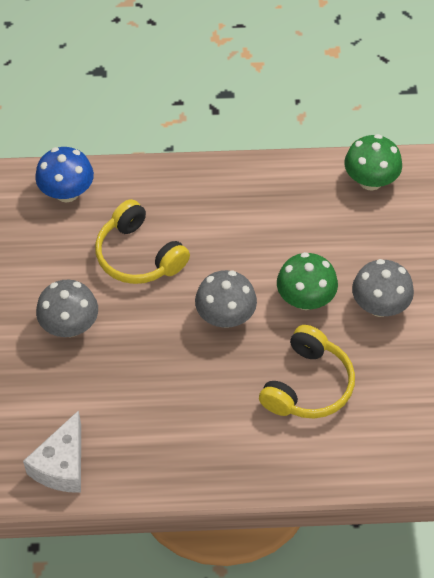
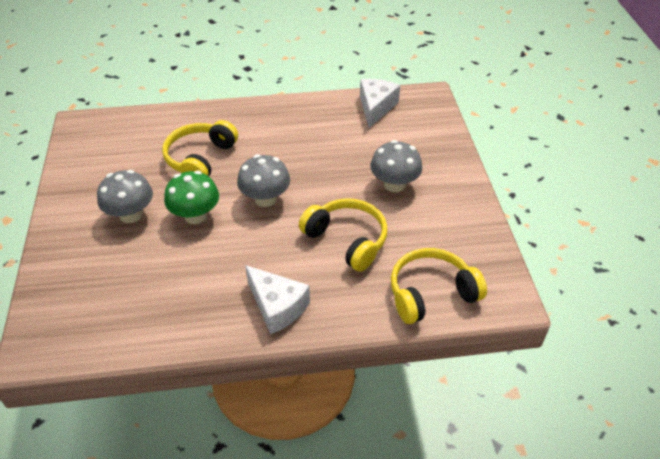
camera: 175 degrees right, 10 degrees down
(67, 192) = (431, 293): blue mushroom -> yellow headphones
(217, 189) = (277, 307): none -> white cheese
(370, 180) = (112, 329): green mushroom -> none

